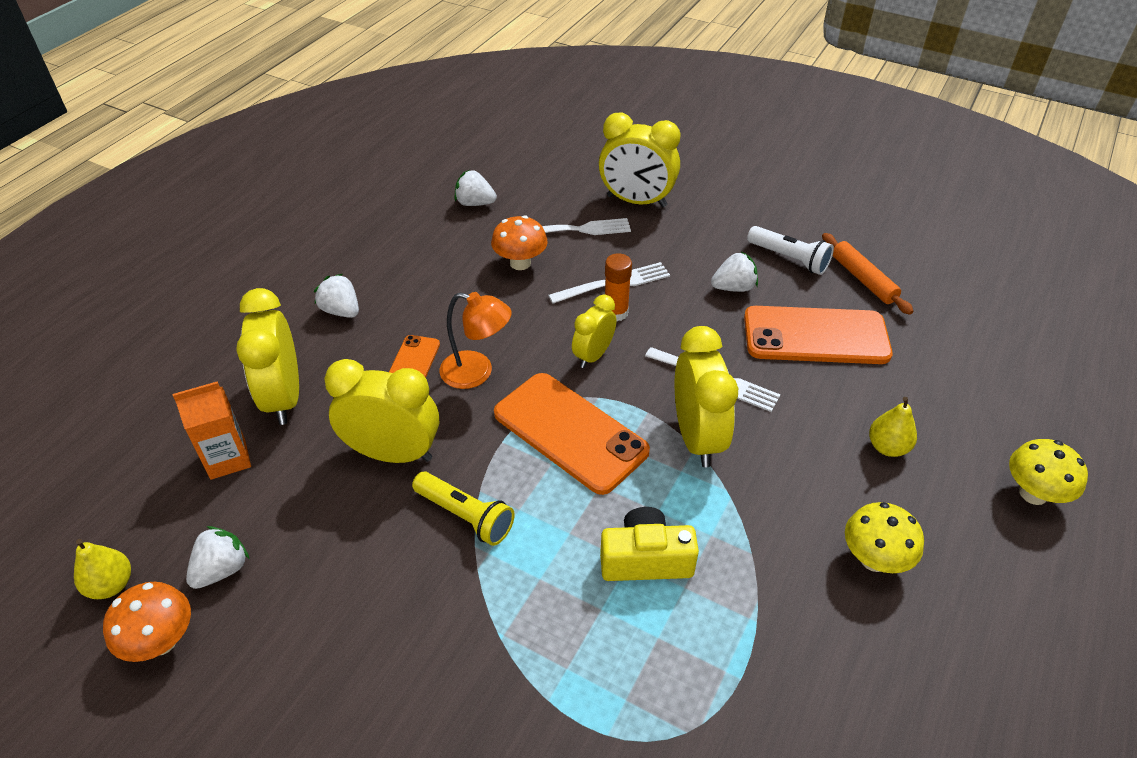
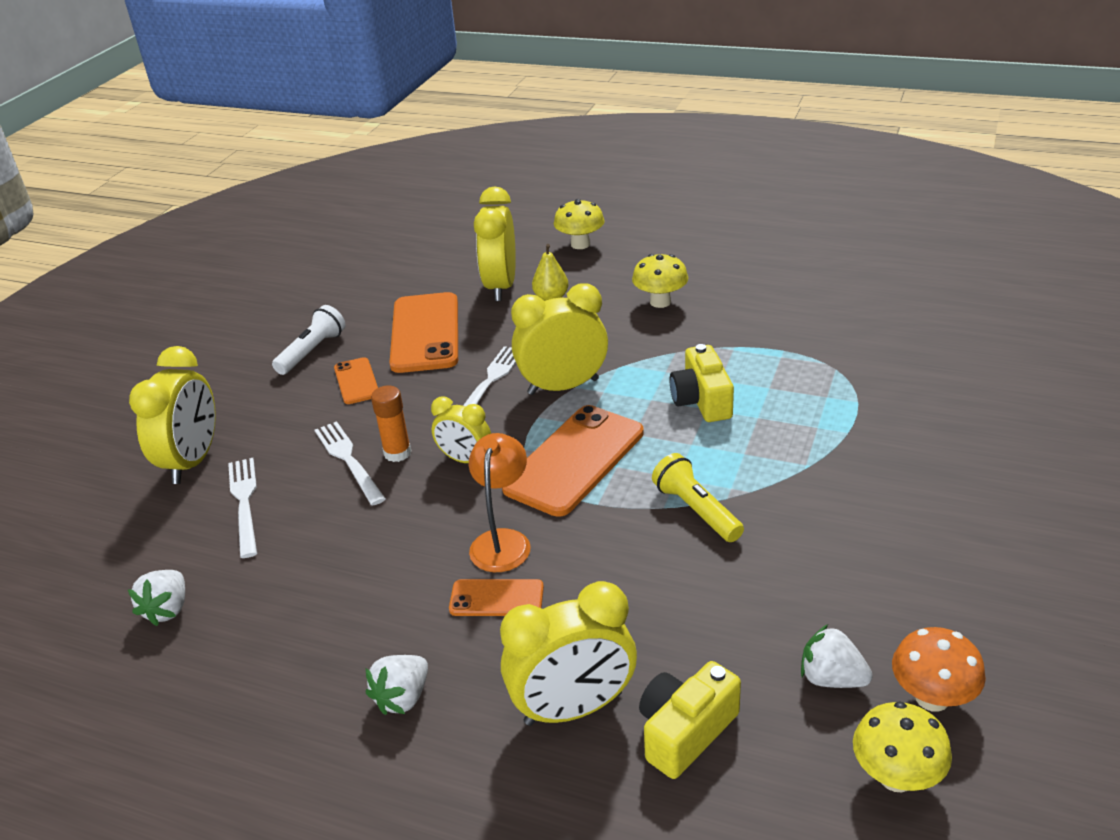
camera: 95 degrees left, 10 degrees down
(111, 585) = (896, 776): yellow pear -> yellow mushroom
(228, 459) = (685, 732): orange carton -> yellow camera
(393, 453) = (635, 581): yellow clock -> yellow clock (501, 286)
(465, 516) = (696, 510): yellow flashlight -> yellow flashlight turned 60 degrees counterclockwise
(520, 263) = (307, 540): orange mushroom -> none
(733, 288) = (356, 381): white strawberry -> orange phone
(862, 279) = (345, 312): orange rolling pin -> none

